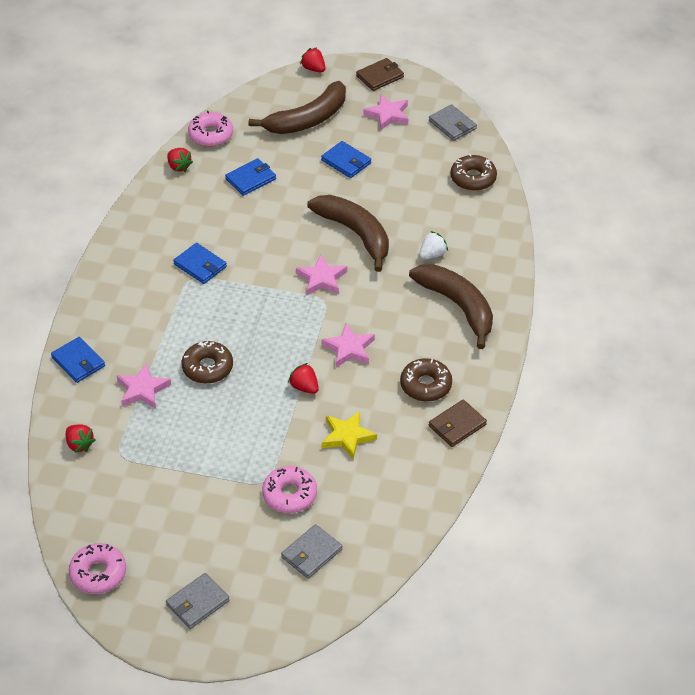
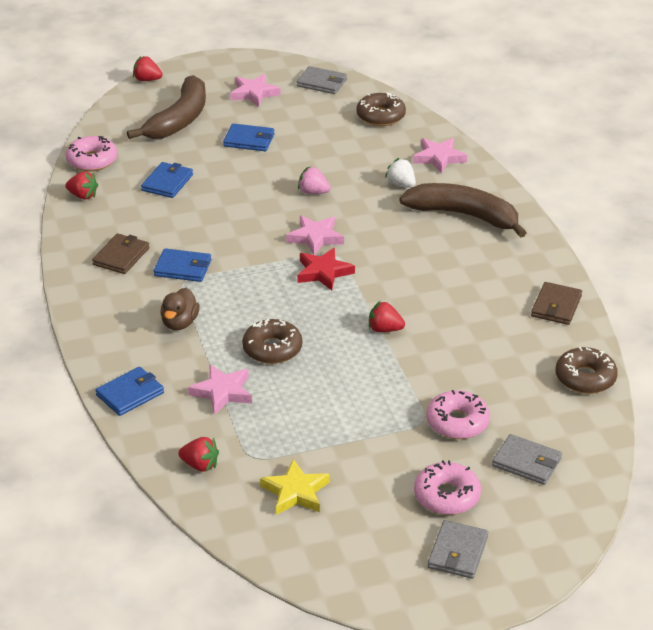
camera: 30 degrees left, 10 degrees down
(78, 362) = (130, 394): blue wallet -> blue wallet turned 60 degrees counterclockwise
(98, 573) = (330, 571): pink donut -> pink donut (447, 496)
(159, 315) = (180, 323): none -> brown duck
(301, 314) = (323, 272): none -> red star
(311, 553) = (527, 462): grey wallet -> grey wallet turned 75 degrees counterclockwise
(347, 436) = (465, 353): yellow star -> yellow star (295, 492)
(349, 349) = (397, 283): pink star -> pink star (439, 158)
(355, 234) = (313, 192): brown banana -> pink strawberry
(380, 76) = (217, 67): brown wallet -> brown wallet (121, 256)
(425, 385) = (496, 286): brown donut -> brown donut (585, 378)
(432, 254) = (401, 184): white strawberry -> white strawberry turned 60 degrees counterclockwise

